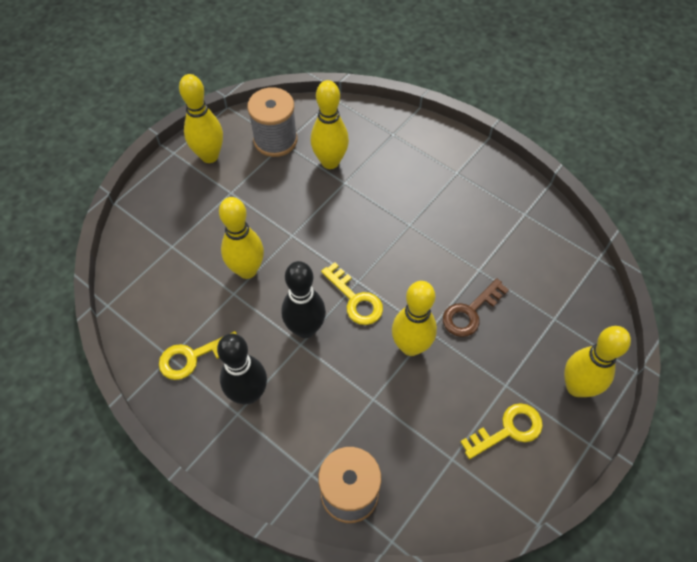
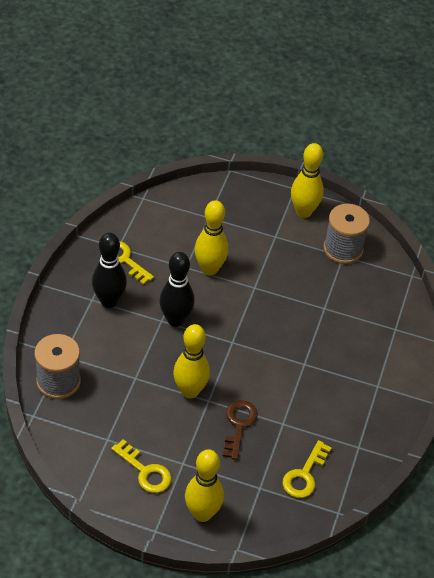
camera: 65 degrees right, 10 degrees down
(330, 162) = (340, 292): yellow bowling pin -> none
(355, 299) = (215, 344): yellow key -> yellow key (304, 475)
(470, 312) = (238, 425): brown key -> brown key turned 75 degrees clockwise

